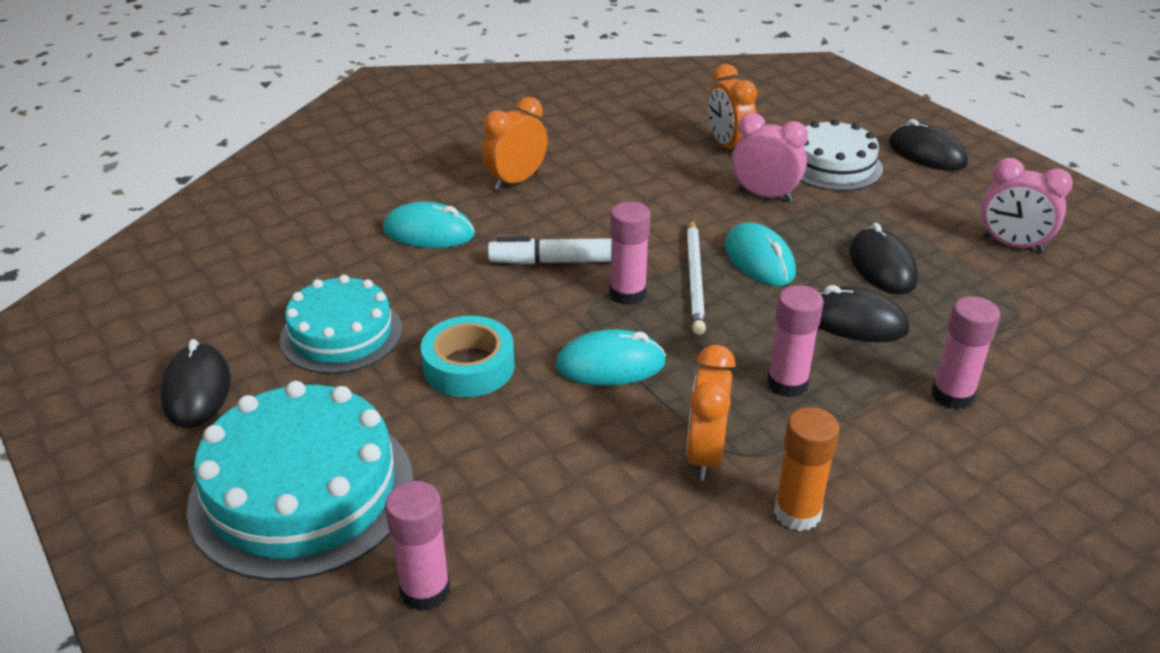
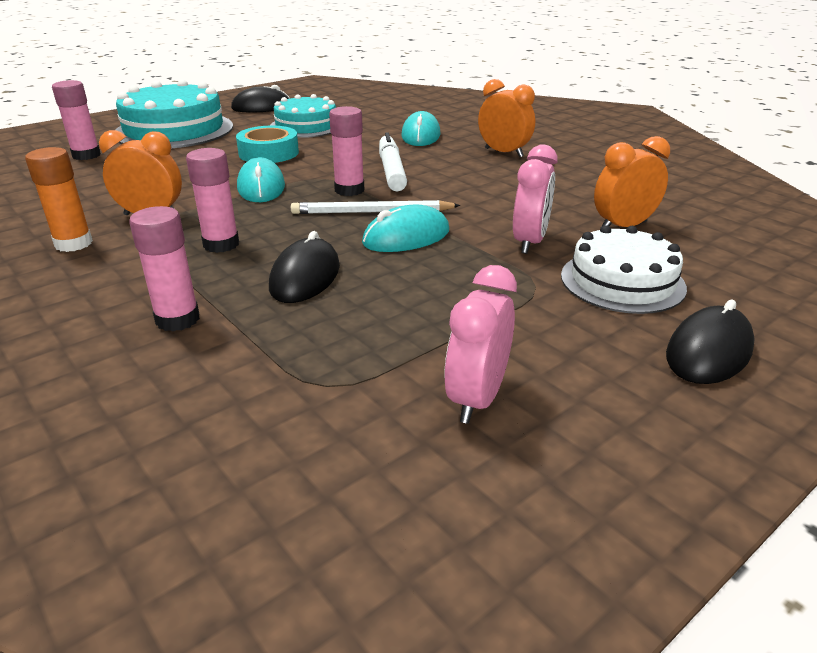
camera: 85 degrees right, 5 degrees down
(882, 266) = (405, 298): black mouse -> none

